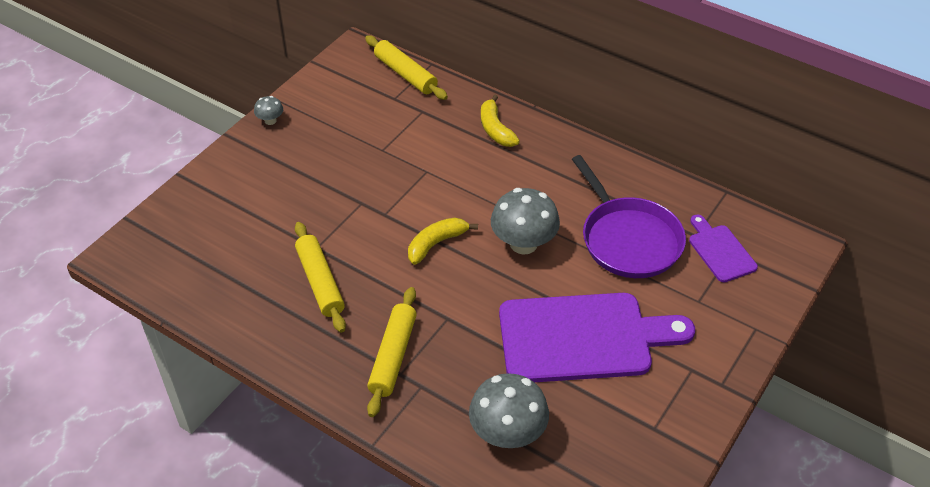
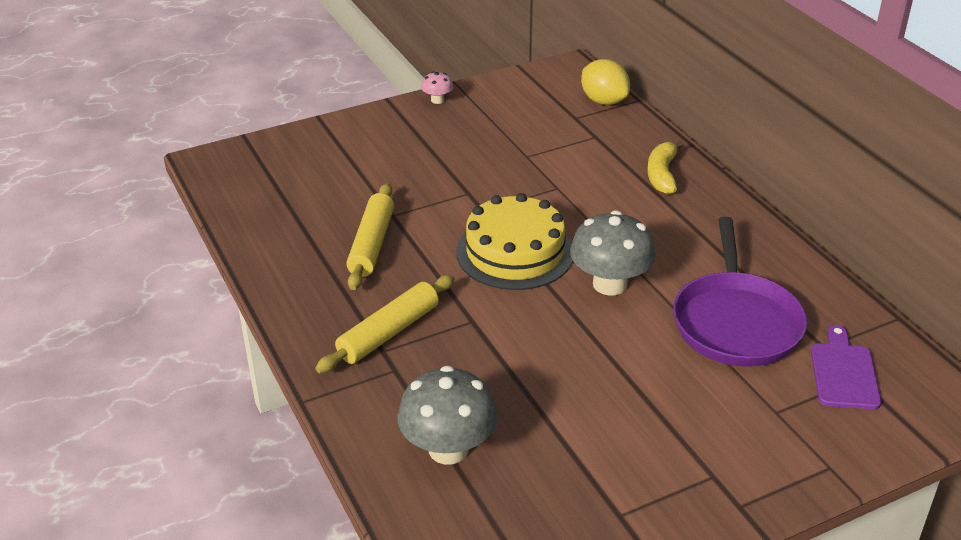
camera: 30 degrees right, 10 degrees down
(270, 120) = (437, 100): grey mushroom -> pink mushroom
(405, 74) = (604, 101): yellow rolling pin -> yellow lemon
(436, 244) = (515, 252): yellow banana -> yellow cake
(583, 338) = (606, 394): purple cutting board -> none

